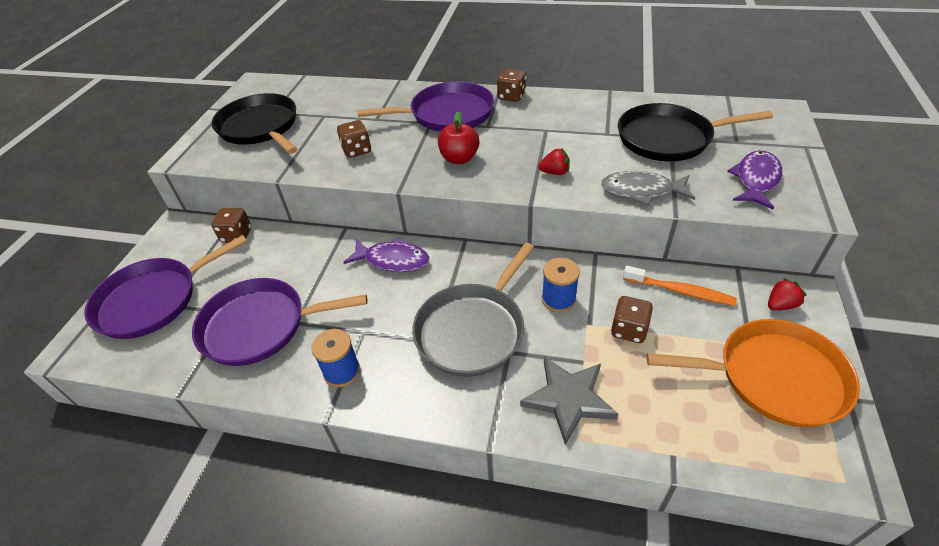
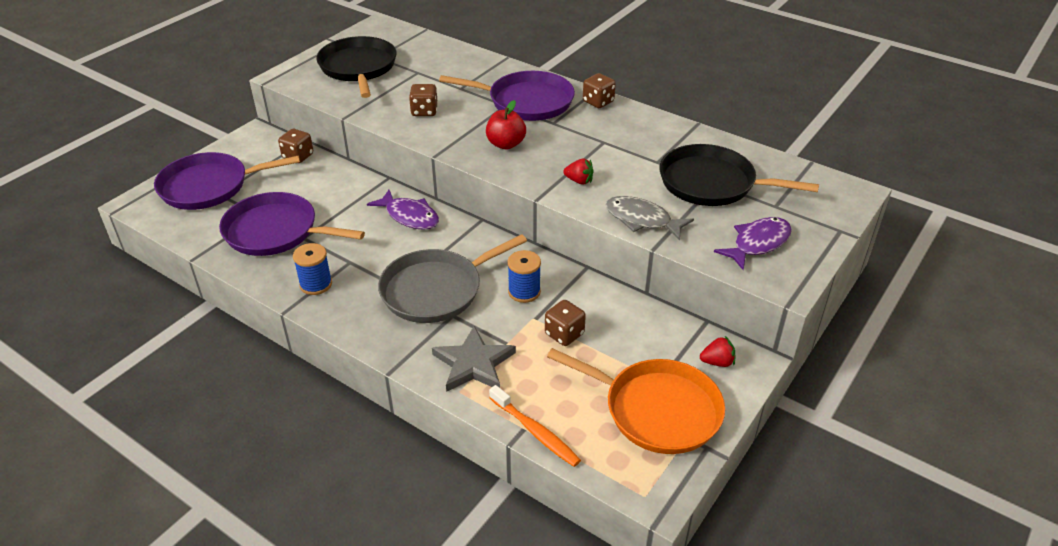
camera: 20 degrees right, 5 degrees down
(680, 291) = (636, 321): orange toothbrush -> orange toothbrush (535, 432)

